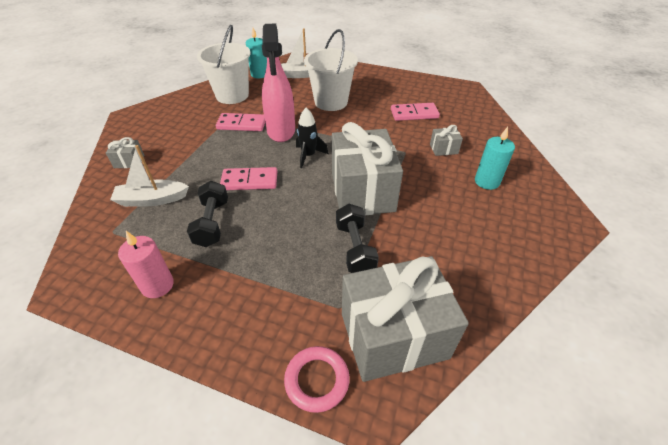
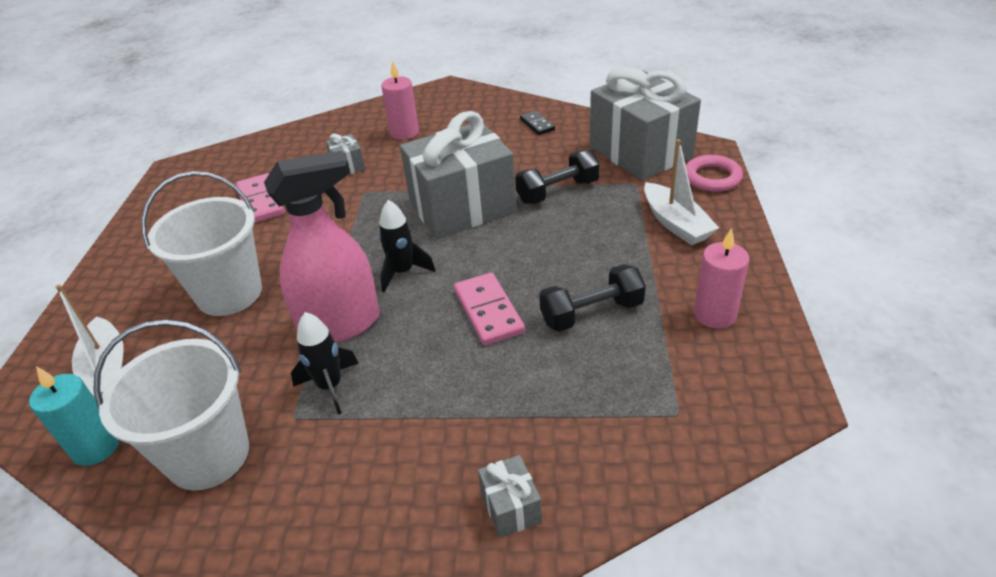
camera: 105 degrees left, 5 degrees down
(152, 200) = (588, 405): white boat -> white boat (676, 223)
(241, 124) = (330, 386): pink domino -> black rocket
(478, 269) = (537, 124): none -> black domino
(487, 182) = (404, 132): turquoise candle -> pink candle

